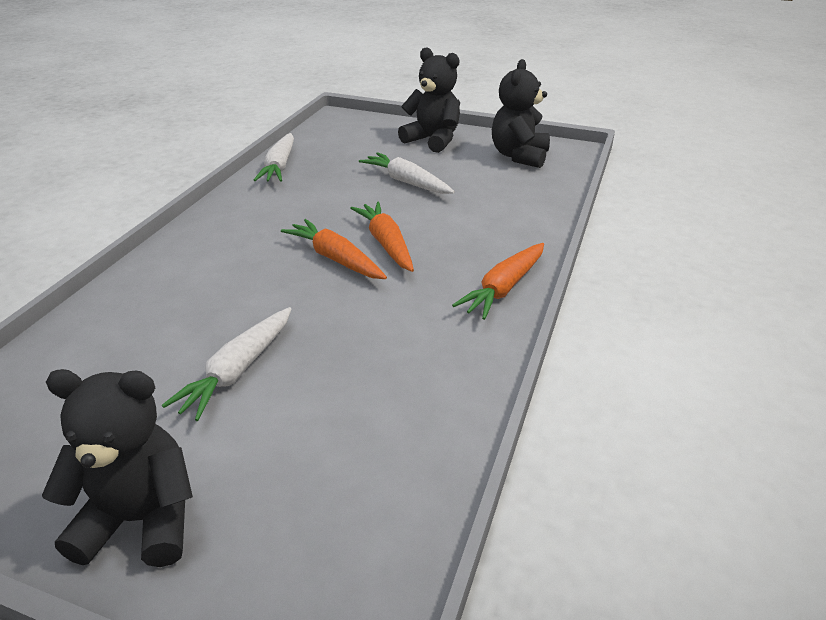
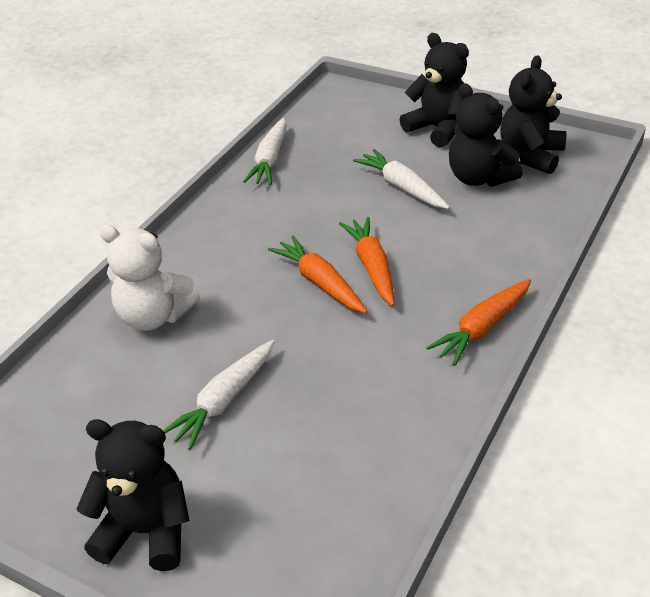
camera: 10 degrees right, 5 degrees up
(160, 296) = (154, 316): none -> white teddy bear
(476, 173) = (479, 178): none -> black teddy bear

